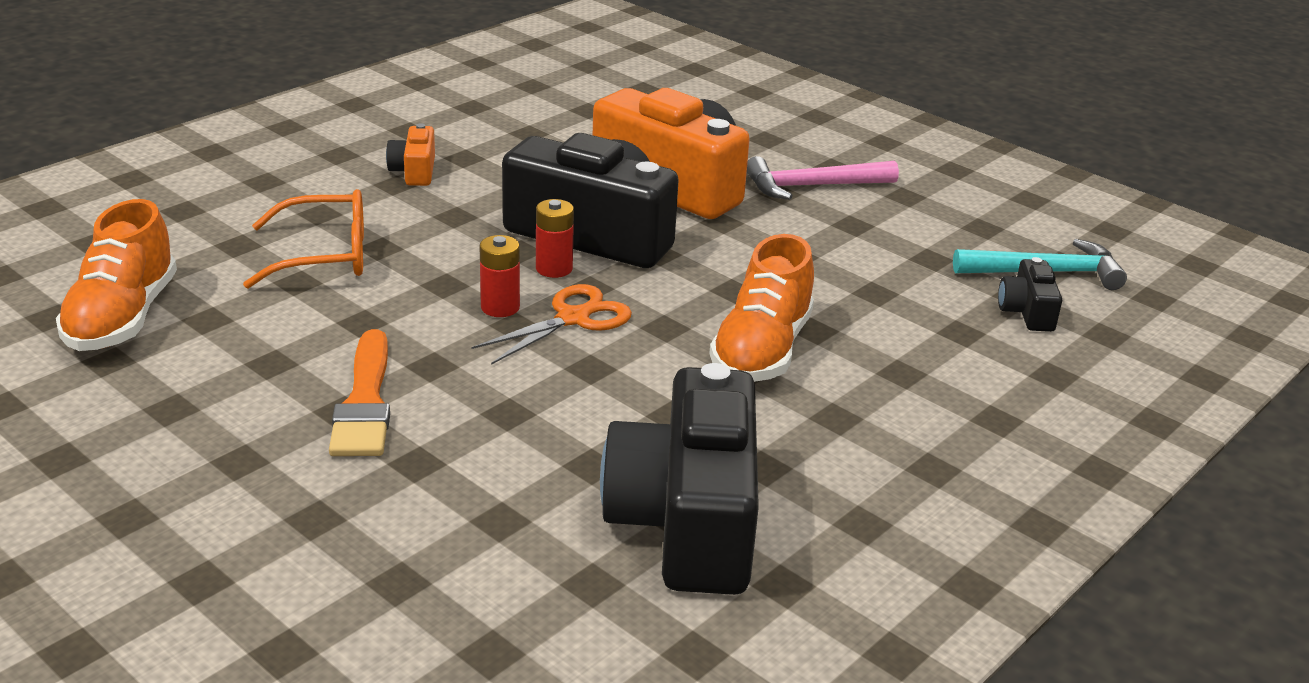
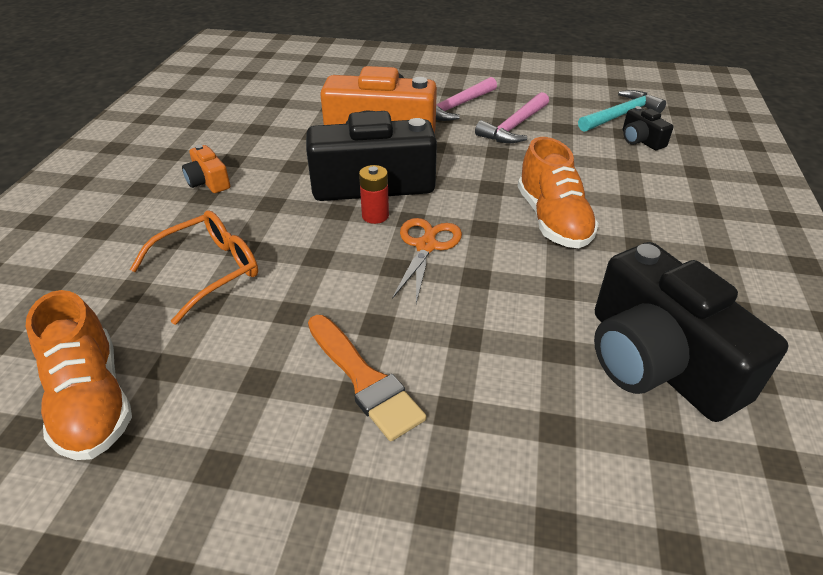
camera: 30 degrees left, 10 degrees up
(500, 307) = (373, 258): red battery -> none
(861, 235) = (514, 127): none -> pink hammer

